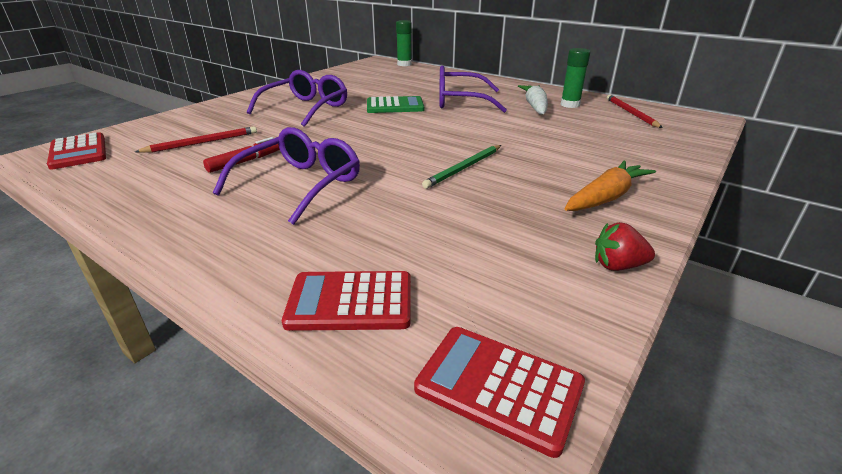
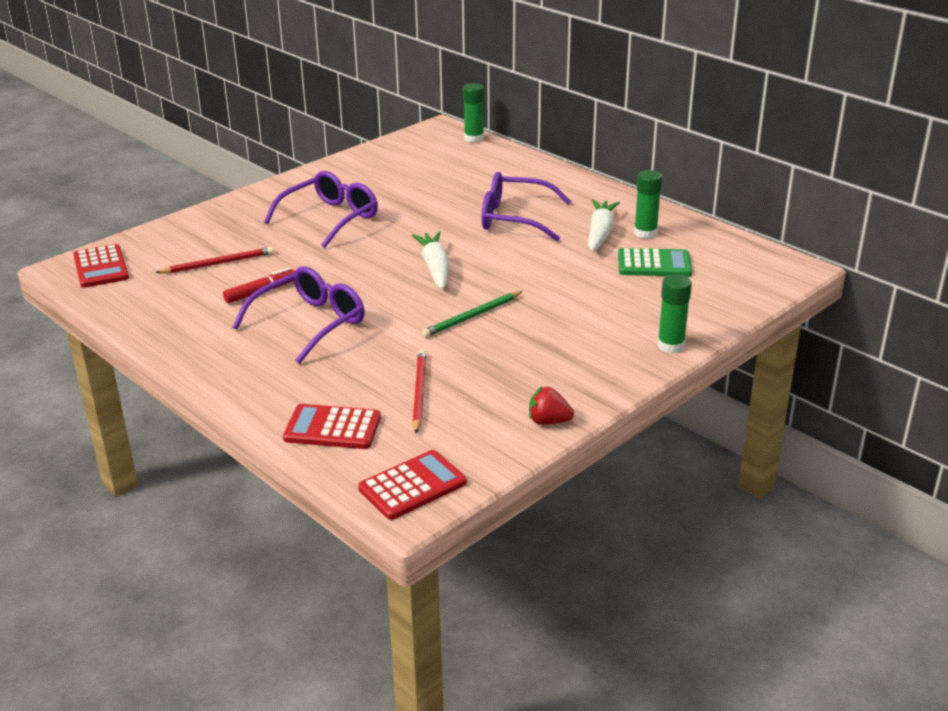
camera: 10 degrees right, 0 degrees up
(395, 106) = (433, 221): green calculator -> green calculator (654, 264)
(410, 135) = (435, 268): none -> white carrot
(498, 387) = (412, 486): red calculator -> red calculator turned 105 degrees clockwise
(606, 197) = (588, 360): orange carrot -> none
(631, 113) = (709, 252): red pencil -> red pencil (419, 392)
(671, 179) = (671, 346): none -> green glue stick

